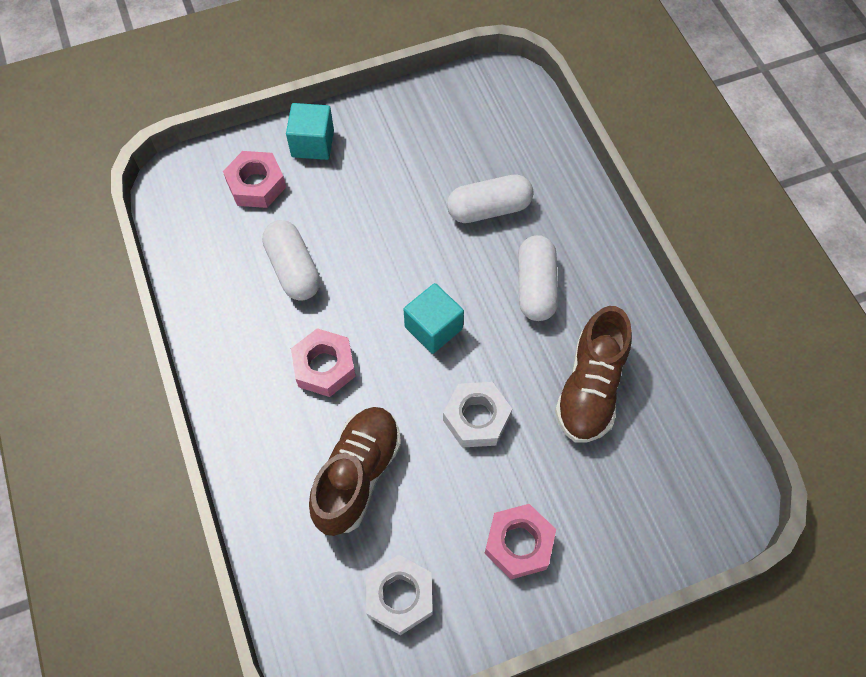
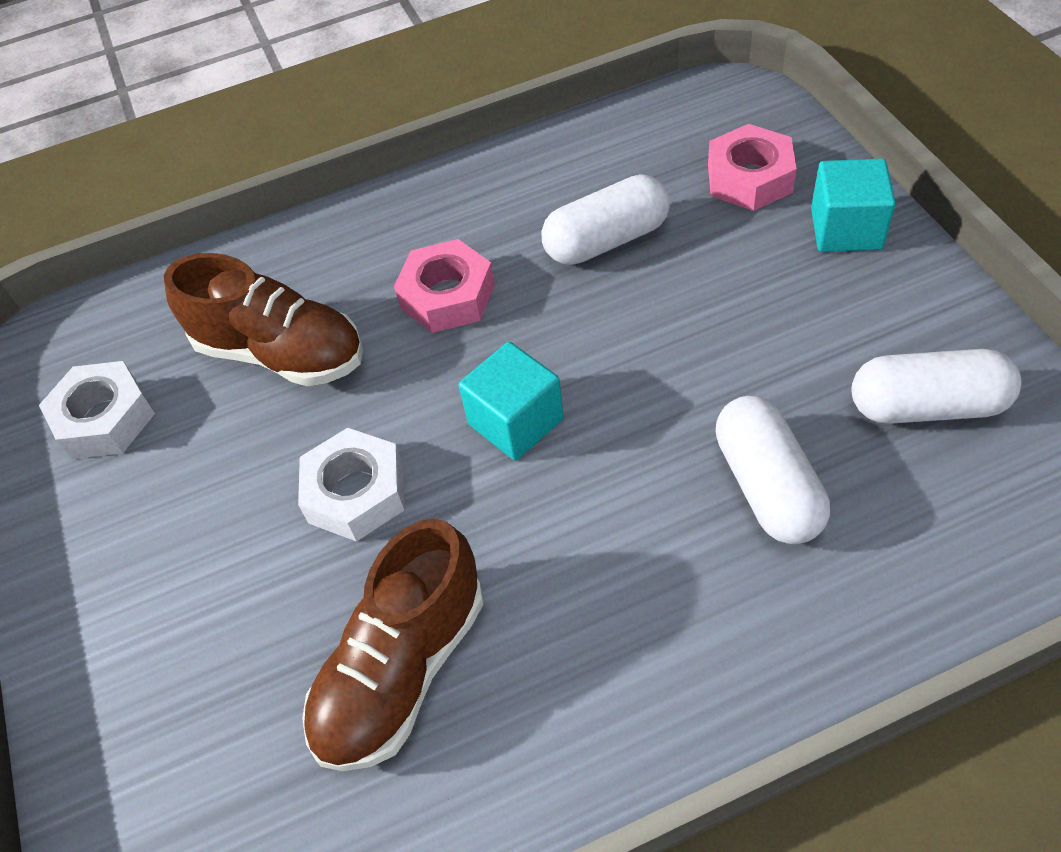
camera: 95 degrees right, 10 degrees down
(519, 544) = (146, 563): pink nut -> none
(535, 287) = (607, 571): white capsule -> white capsule (927, 406)
(590, 388) = (402, 669): brown shoe -> brown shoe turned 75 degrees counterclockwise

